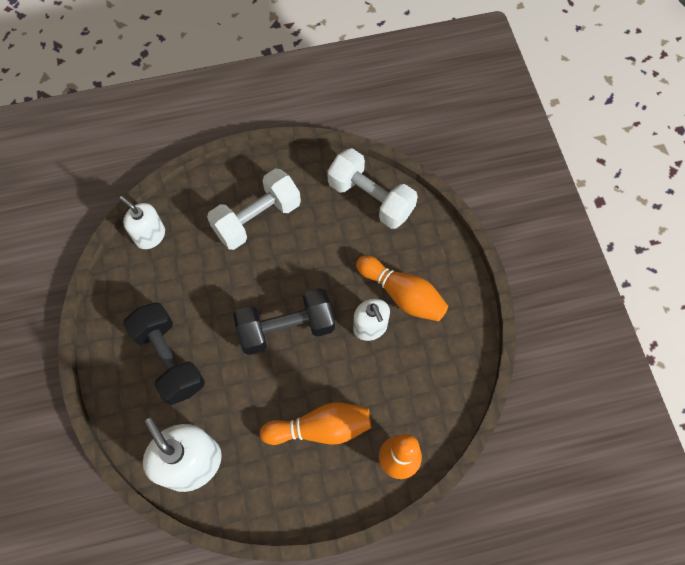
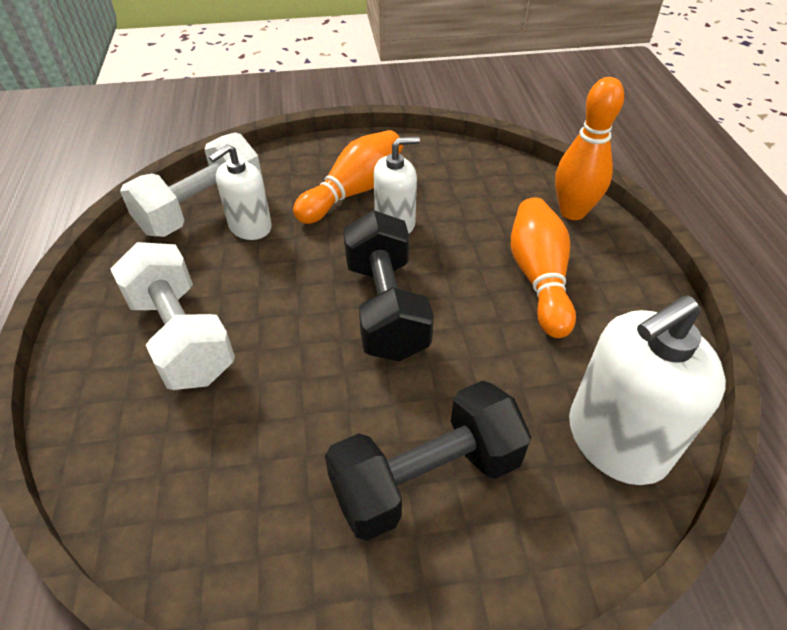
camera: 85 degrees left, 20 degrees down
(150, 236) = (148, 517): white soap dispenser -> white soap dispenser (250, 227)

